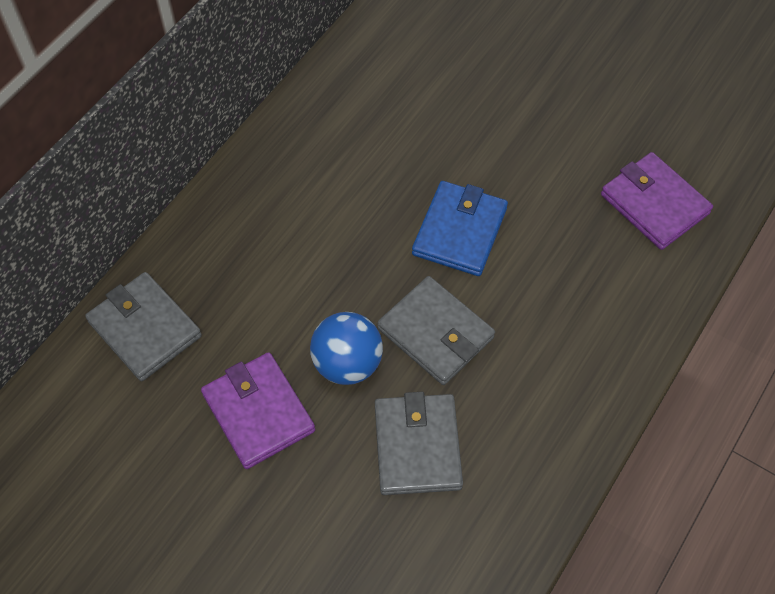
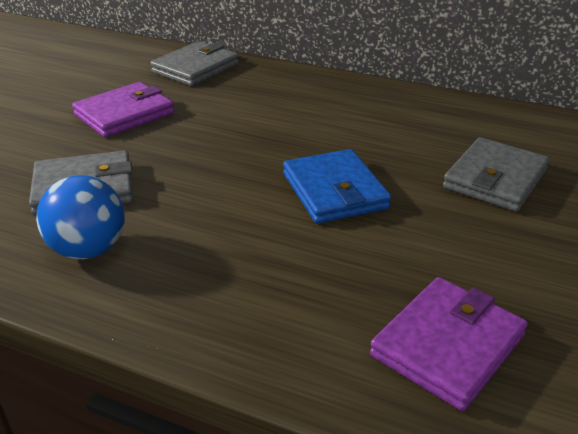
camera: 80 degrees right, 25 degrees down
(347, 363) = (171, 146): blue ball -> blue ball (89, 249)
(435, 333) = (208, 187): grey wallet -> grey wallet (495, 179)
(459, 231) = (334, 191): blue wallet -> blue wallet turned 60 degrees clockwise

